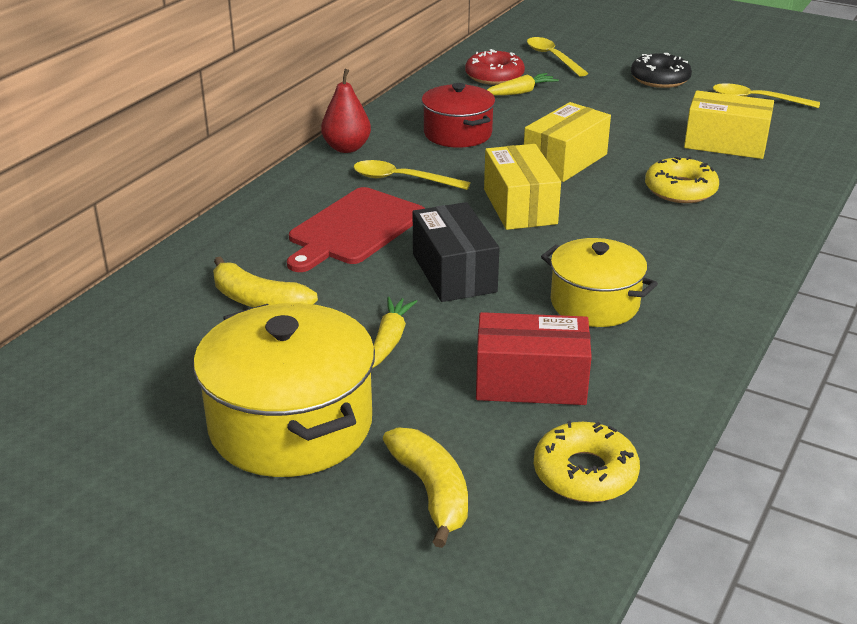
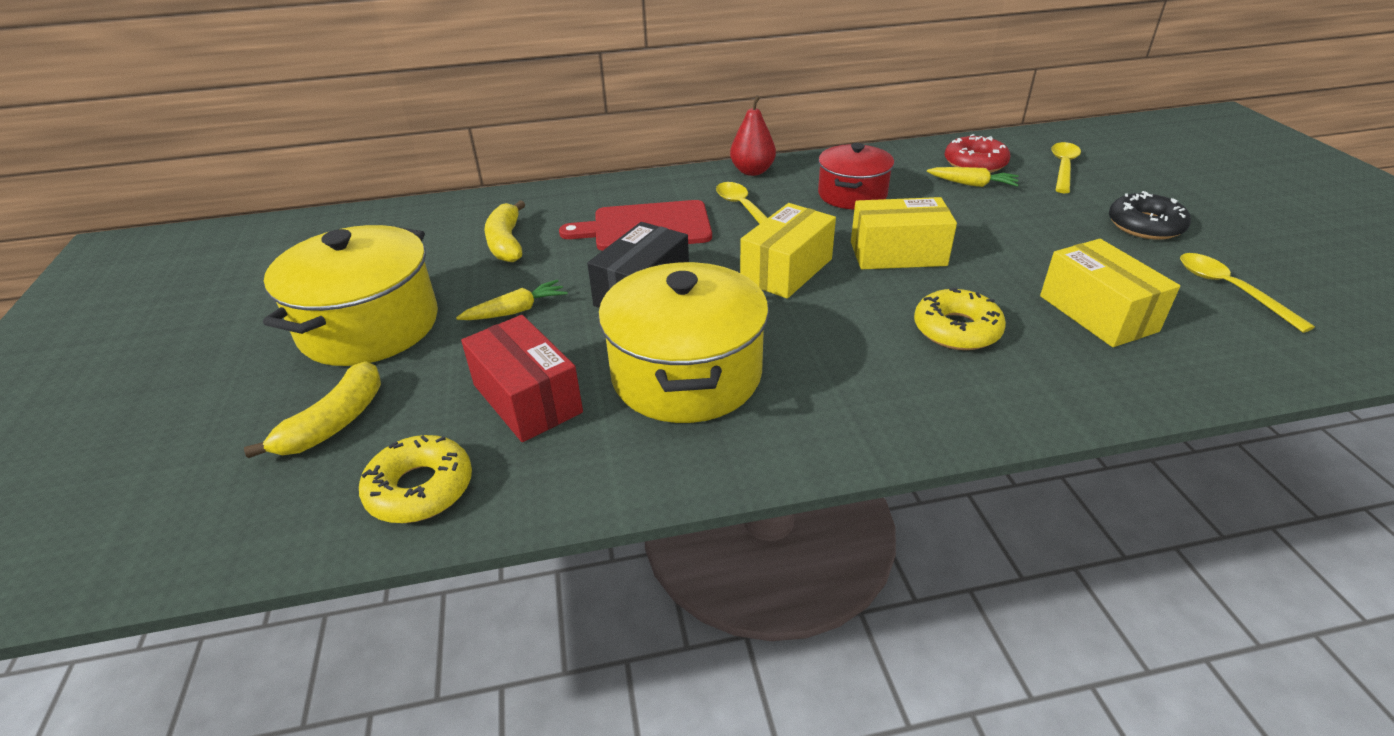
camera: 50 degrees right, 5 degrees up
(594, 303) = (686, 374): yellow pot -> yellow pot, size x1.58

